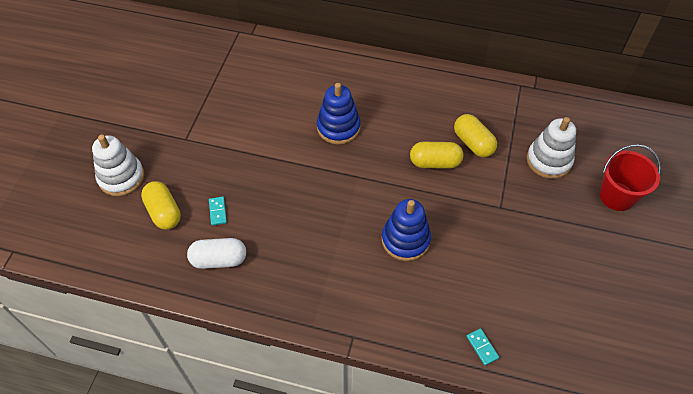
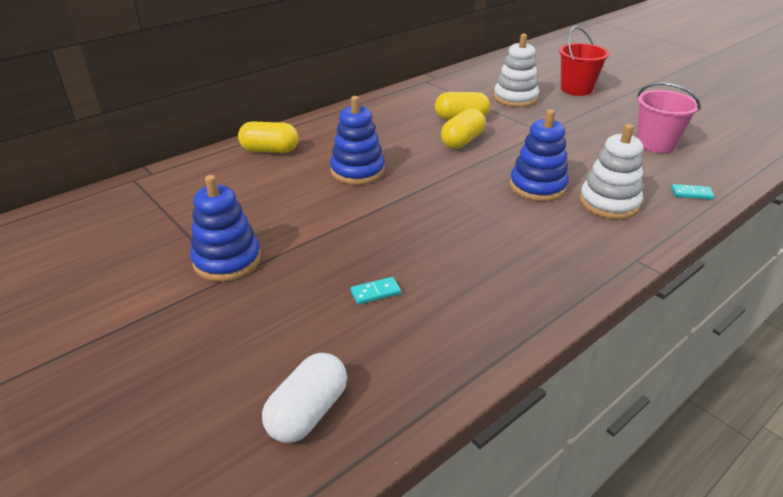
camera: 55 degrees left, 20 degrees down
(121, 177) = (213, 362): white stacking toy -> white stacking toy (609, 203)
(164, 212) = (324, 341): yellow capsule -> yellow capsule (270, 150)
(197, 128) = (227, 260): none -> blue stacking toy
(217, 211) = (375, 292): turquoise domino -> turquoise domino turned 45 degrees counterclockwise
(219, 260) = (451, 319): white capsule -> white capsule (308, 412)
(554, 296) = (655, 144): none -> pink bucket

